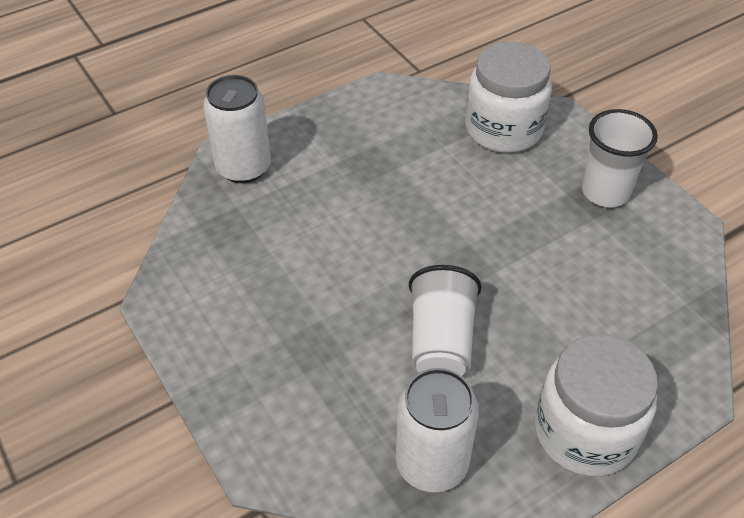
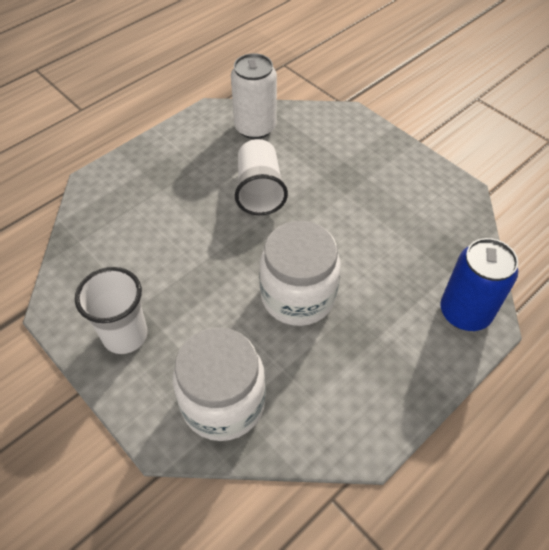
camera: 170 degrees right, 5 degrees up
(243, 167) = (465, 312): white can -> blue can
(585, 432) = (165, 152): white jar -> white jar (298, 296)

